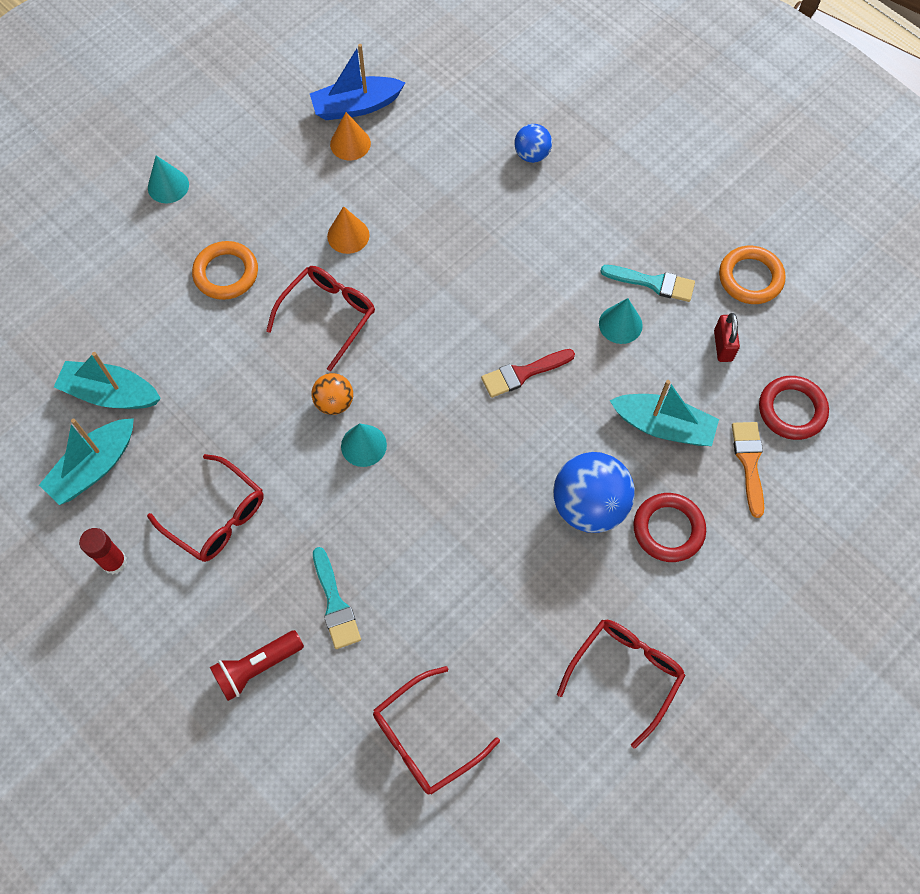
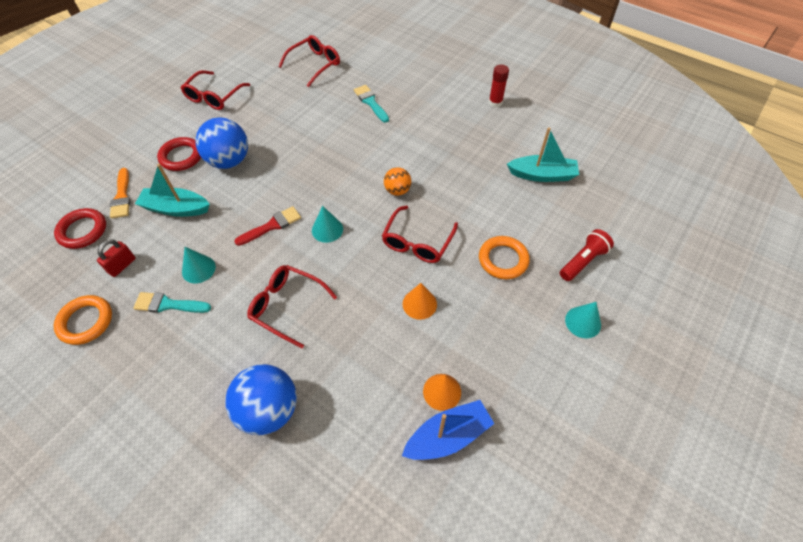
camera: 170 degrees right, 10 degrees down
(94, 467) = (530, 139): turquoise boat -> none
(216, 516) = (449, 127): red glasses -> red glasses (287, 306)
(257, 667) = (403, 76): red flashlight -> red flashlight (583, 261)
(363, 445) = (372, 171): turquoise cone -> turquoise cone (327, 229)
(532, 155) = (269, 410): blue ball -> blue ball, size x1.84
(723, 346) = (122, 265): red padlock -> red padlock turned 45 degrees clockwise

